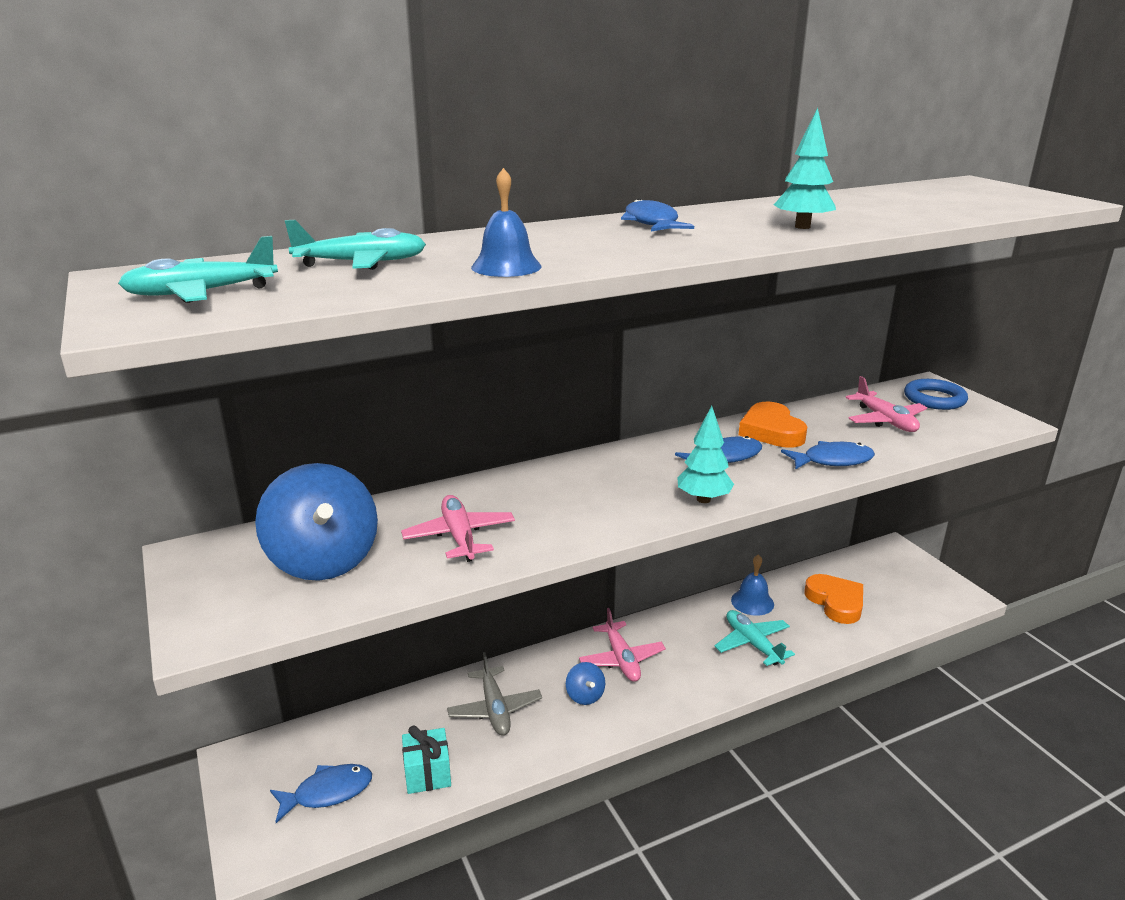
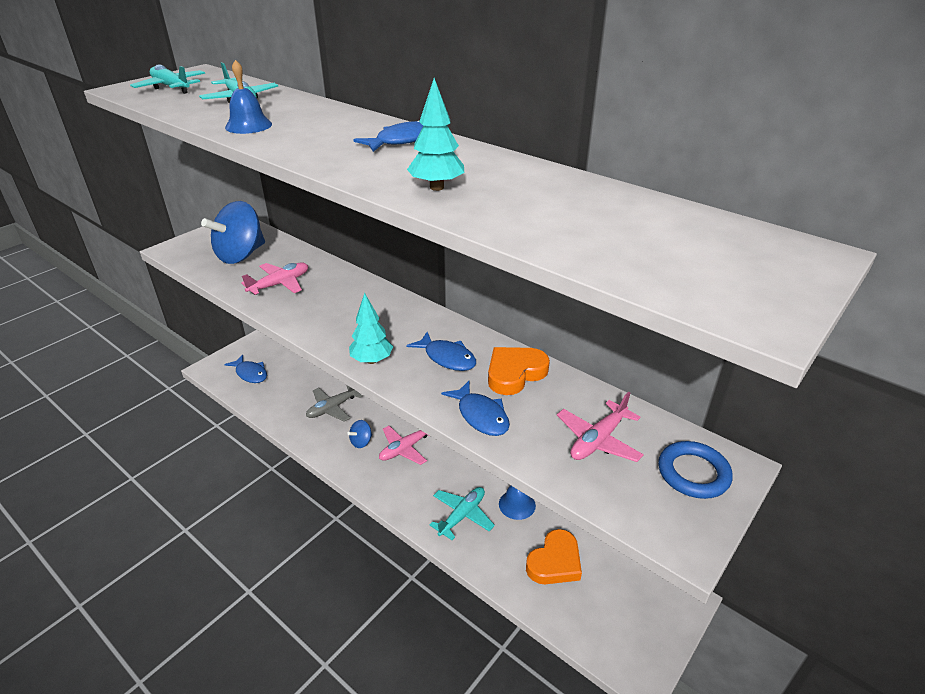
camera: 65 degrees right, 10 degrees up
(427, 774) = (273, 401): turquoise gift -> none

